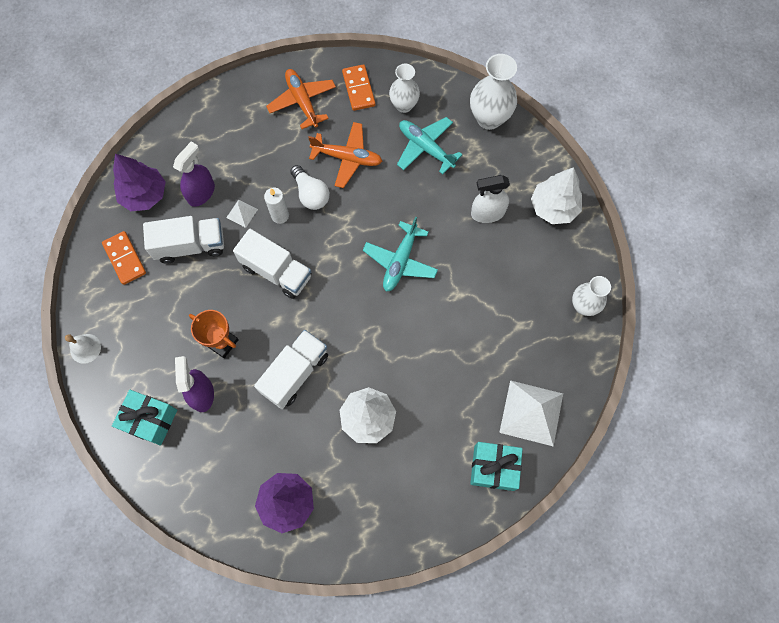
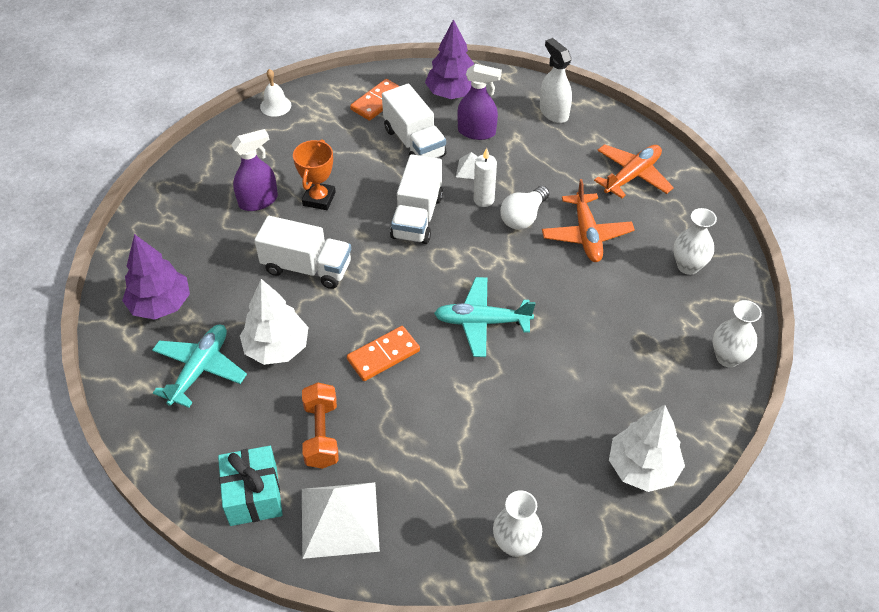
camera: 70 degrees right, 20 degrees down
(150, 420) = (219, 172): turquoise gift -> none
(358, 89) = (681, 218): orange domino -> orange domino (383, 355)
(425, 148) = (644, 303): turquoise plane -> turquoise plane (200, 369)
(459, 406) = (321, 434): none -> orange dumbbell
(487, 213) = (592, 393): white spray bottle -> white spray bottle (553, 112)
(489, 118) = (727, 357): white vase -> white vase, size x0.66

